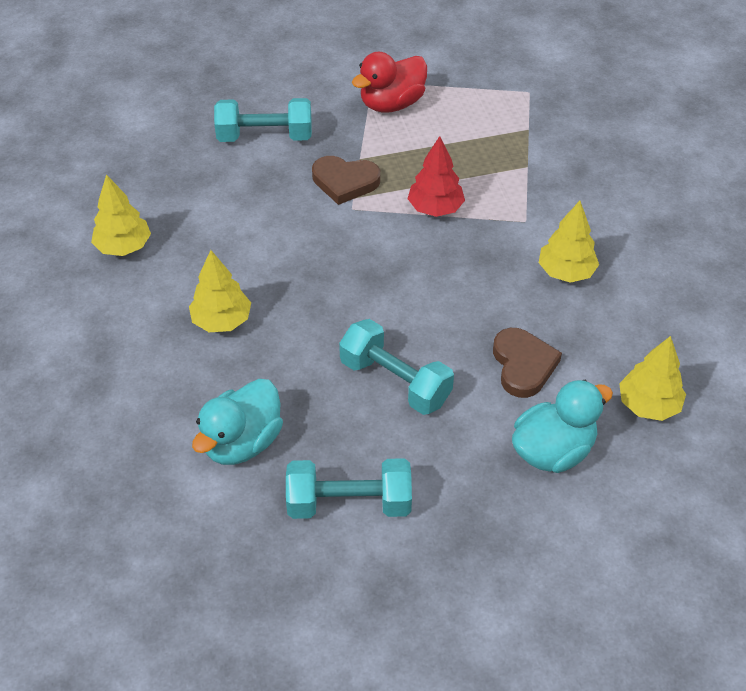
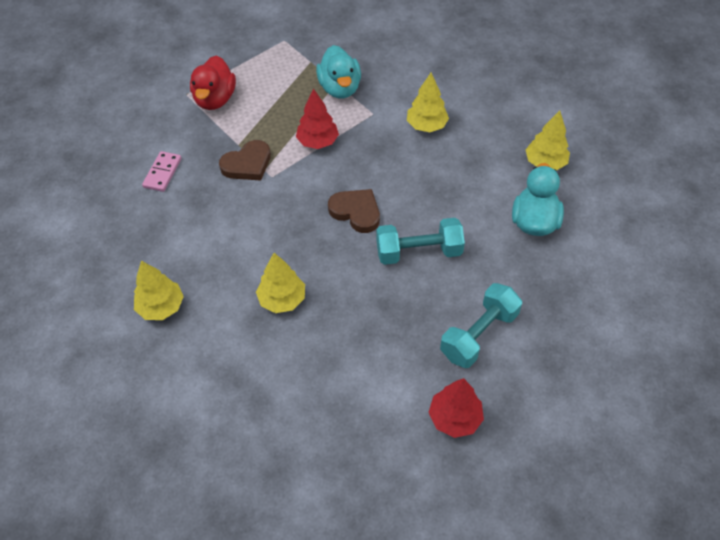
camera: 45 degrees left, 5 degrees up
(228, 552) = (454, 418): none -> red tree
(242, 442) = (384, 355): turquoise duck -> turquoise duck (340, 88)
(265, 137) = (162, 173): turquoise dumbbell -> pink domino
(523, 365) = (467, 190): brown heart -> brown heart (356, 212)

